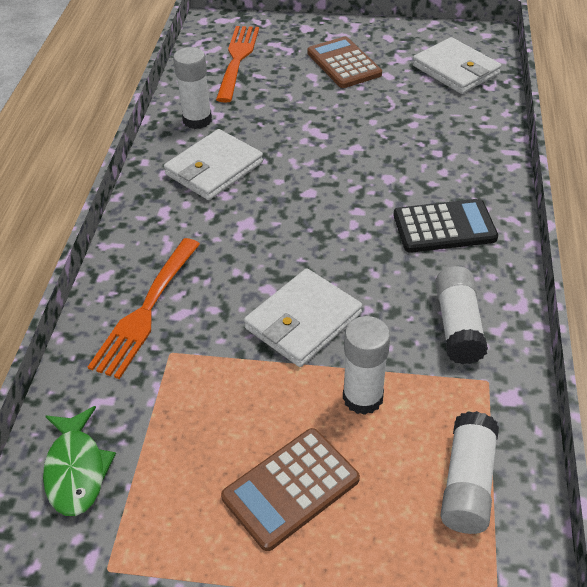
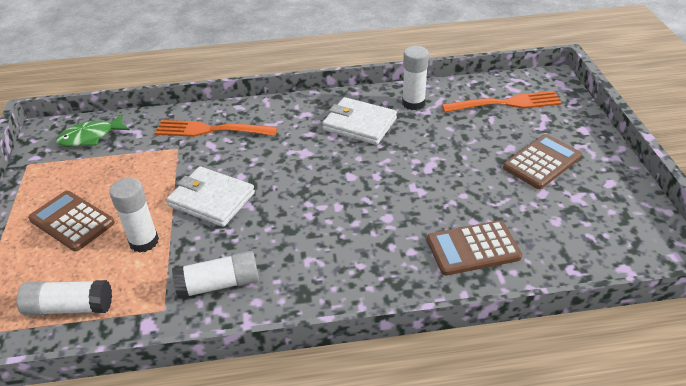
camera: 75 degrees right, 5 degrees down
(444, 227) = (334, 261): black calculator -> none
(450, 132) = (473, 248): none -> brown calculator
(455, 70) = (585, 239): white wallet -> none

